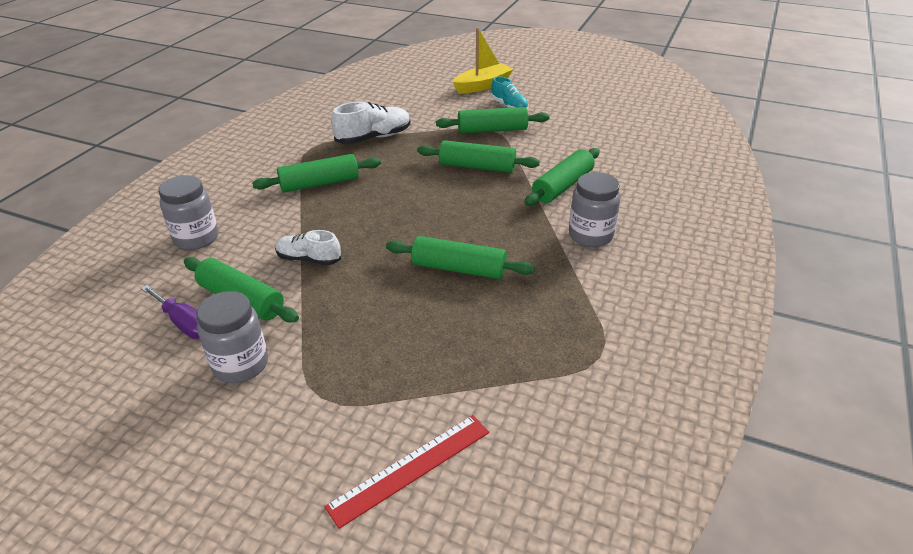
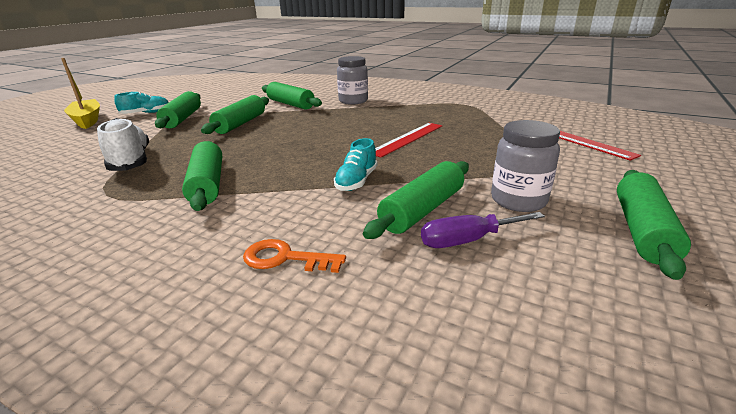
camera: 85 degrees left, 10 degrees down
(184, 323) = (467, 240): purple screwdriver -> purple screwdriver turned 150 degrees counterclockwise
(196, 238) = (285, 258): grey jar -> orange key
(309, 259) = (356, 181): white shoe -> turquoise shoe
(424, 290) = (407, 139): none -> red ruler
(459, 268) = (382, 130): green rolling pin -> green rolling pin (642, 230)

